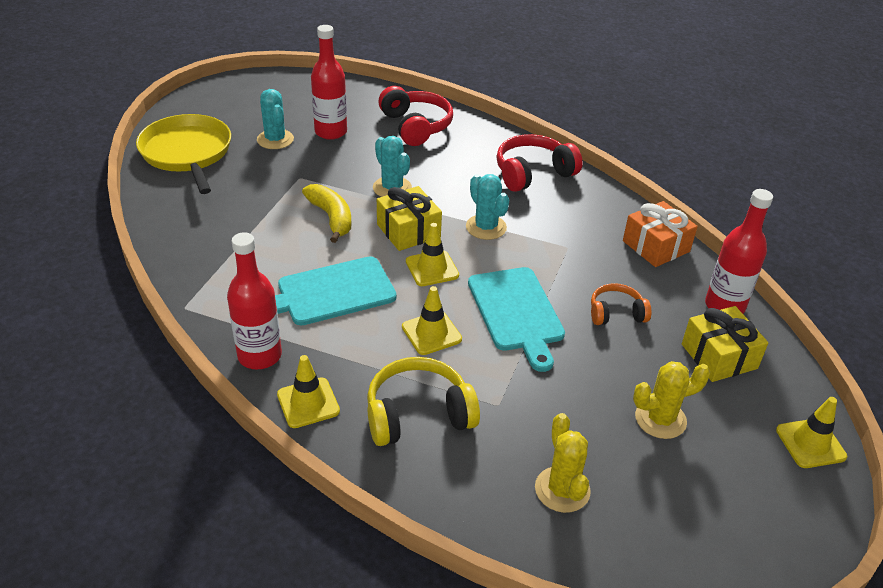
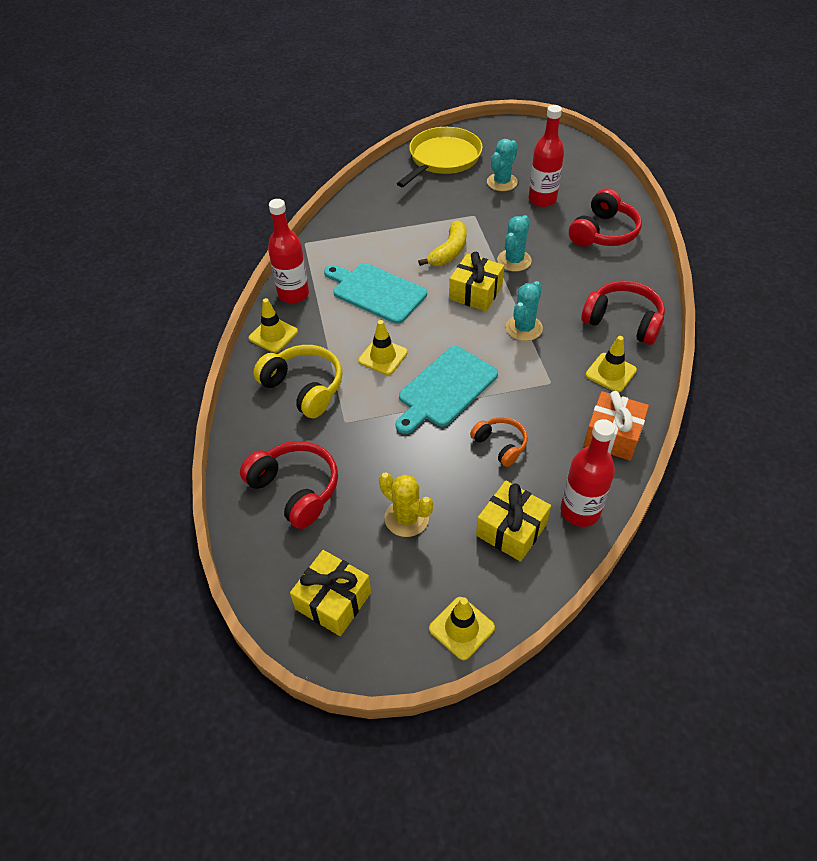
camera: 60 degrees right, 10 degrees up
(432, 268) = (448, 324): yellow traffic cone -> yellow traffic cone (610, 372)
(562, 489) = (295, 489): yellow cactus -> red headphones
(731, 525) = (333, 601): none -> yellow gift

